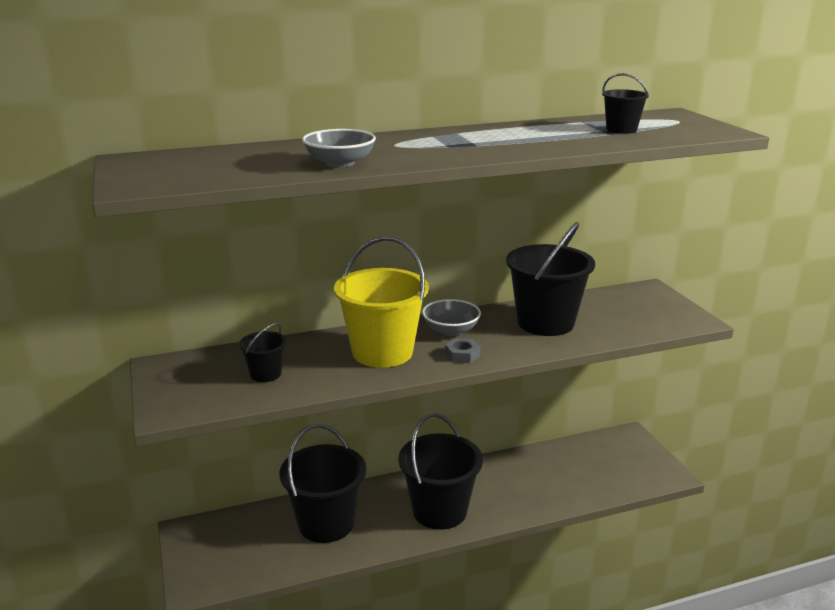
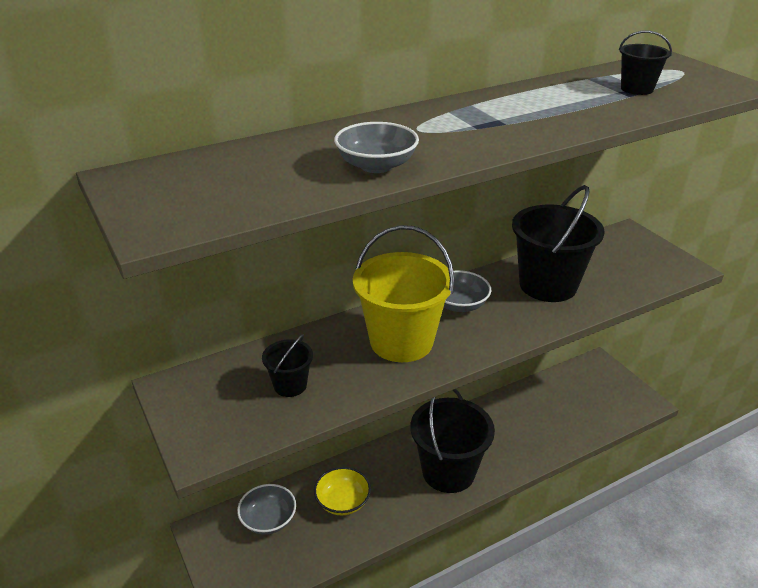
camera: 10 degrees left, 10 degrees up
(250, 529) = (268, 520): none -> grey bowl
(326, 523) = (342, 502): black bucket -> yellow bowl
(462, 355) = (483, 336): grey nut -> none

